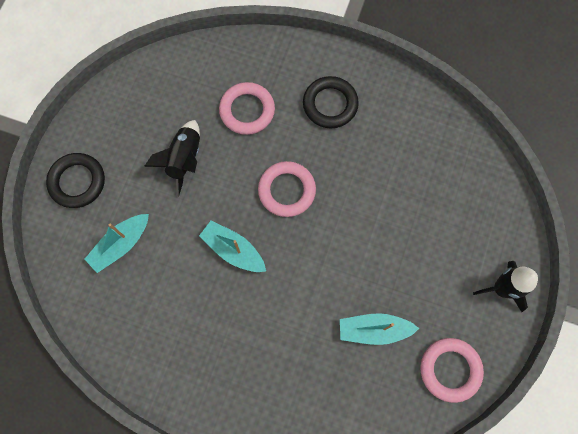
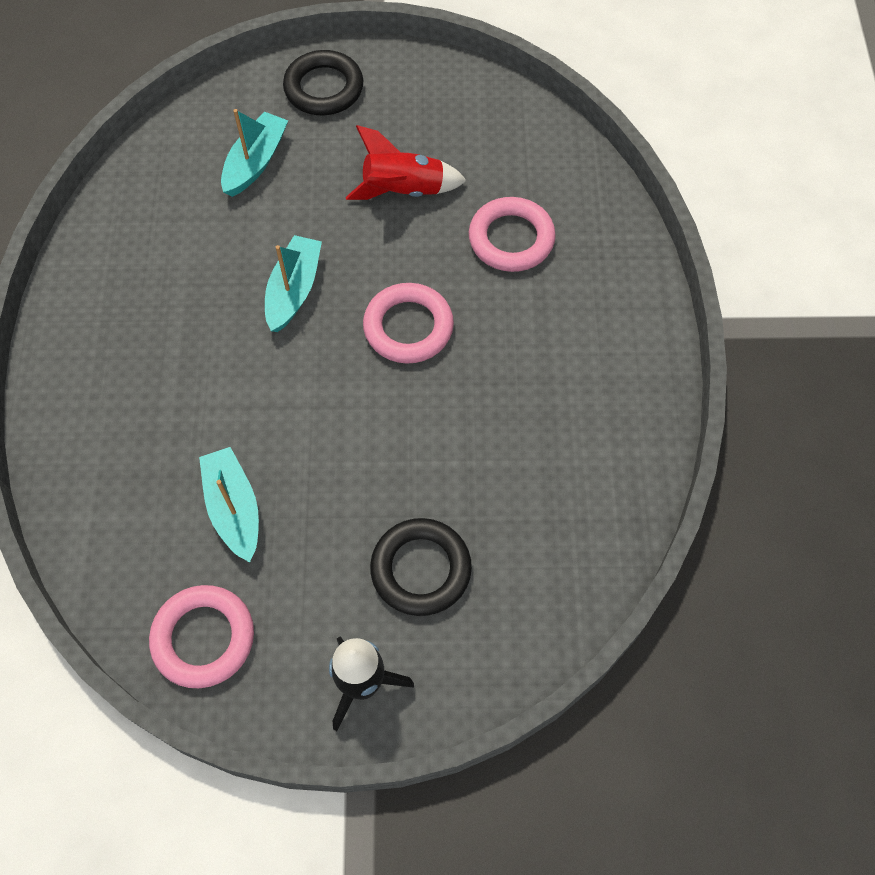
camera: 70 degrees right, 10 degrees down
(121, 245) = (255, 162): turquoise boat -> turquoise boat turned 90 degrees clockwise
(184, 160) = (403, 190): black rocket -> red rocket
(330, 104) = (571, 341): black ring -> black ring (421, 569)

